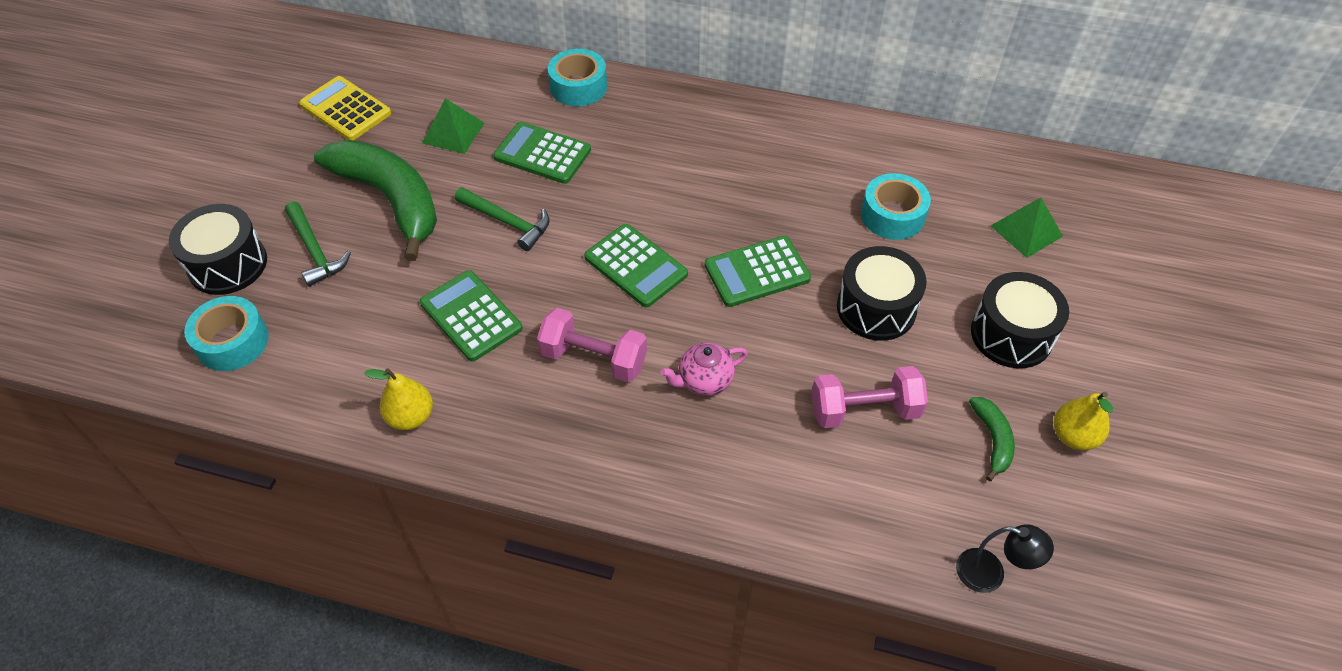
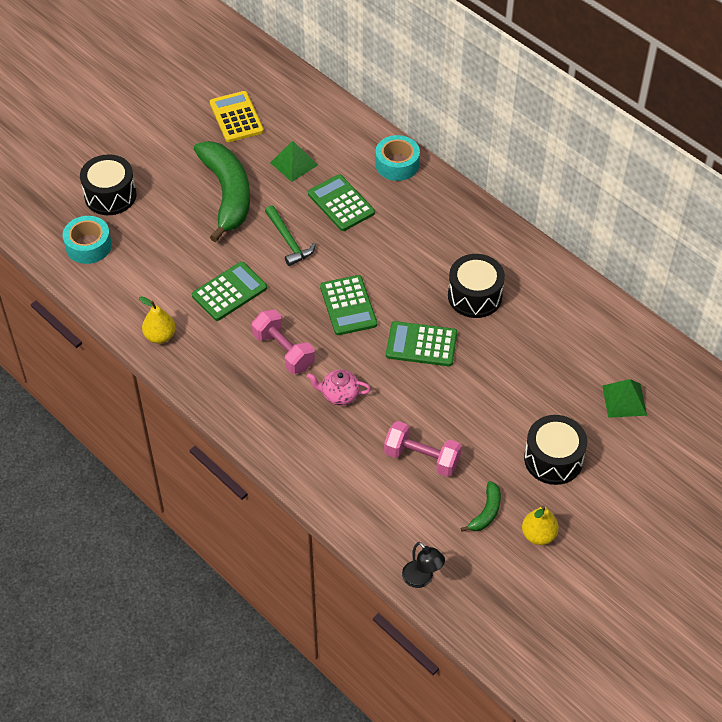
camera: 30 degrees right, 0 degrees up
(315, 251) = (164, 209): green hammer -> none
(471, 316) = (229, 292): green calculator -> green calculator turned 60 degrees clockwise
(876, 308) = (479, 402): black drum -> black drum (474, 296)
(892, 215) = (540, 348): turquoise tape -> none

